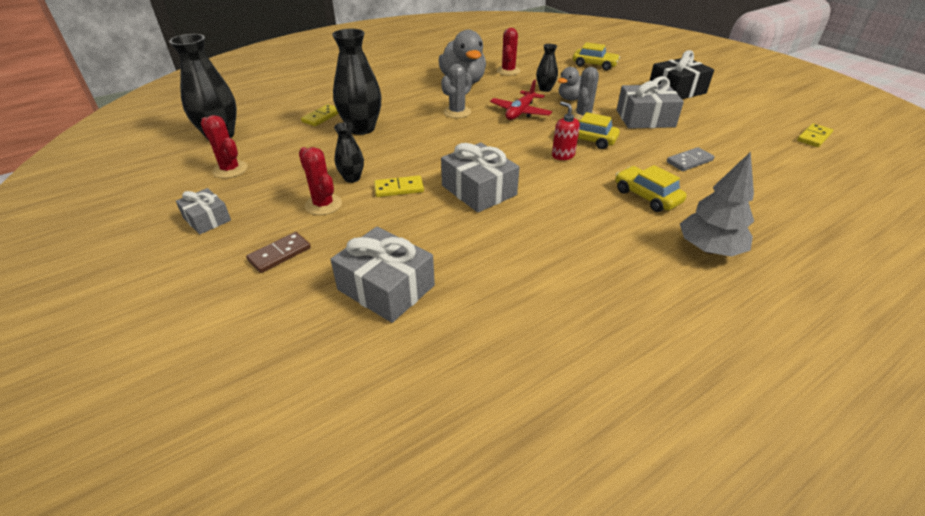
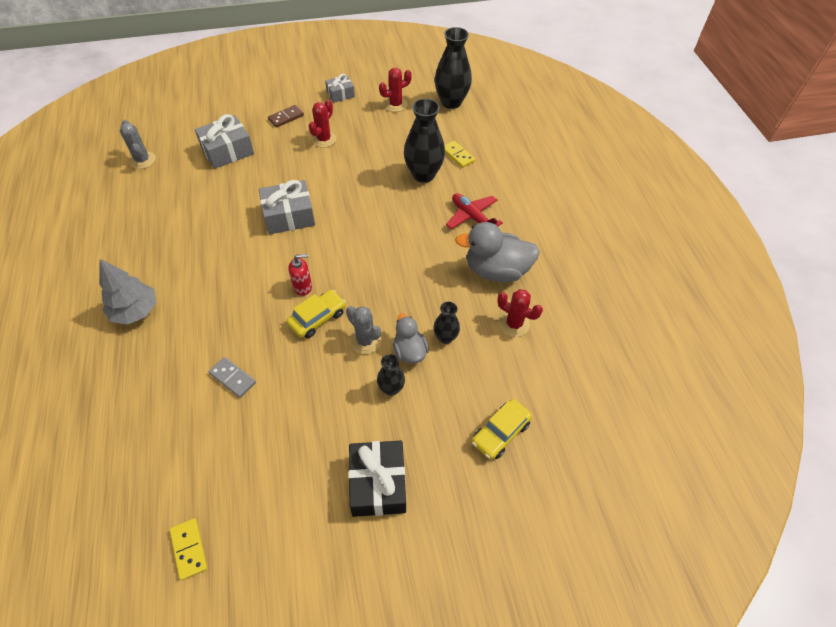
camera: 110 degrees right, 15 degrees up
(279, 254) = (286, 117): brown domino -> brown domino turned 75 degrees clockwise
(323, 205) = (324, 139): red cactus -> red cactus turned 45 degrees counterclockwise
(352, 178) = (348, 157): black vase -> black vase (391, 388)
(399, 188) = (319, 176): yellow domino -> none
(457, 112) = (424, 243): grey cactus -> grey cactus (142, 160)
(520, 112) = (399, 291): red plane -> red plane (472, 217)
(645, 118) = (328, 395): grey gift -> none
(646, 196) = (211, 311): yellow car -> none
(689, 161) = (232, 378): grey domino -> grey domino turned 45 degrees counterclockwise

